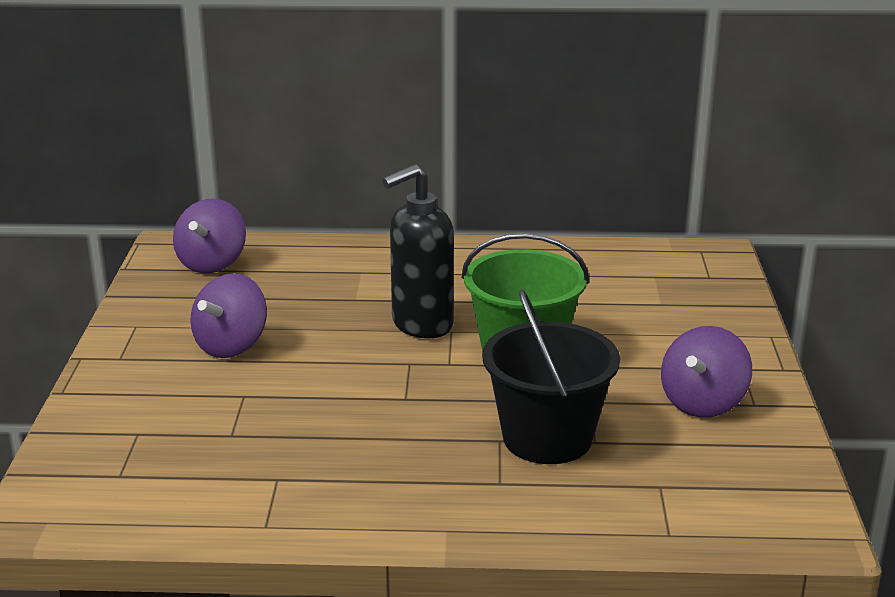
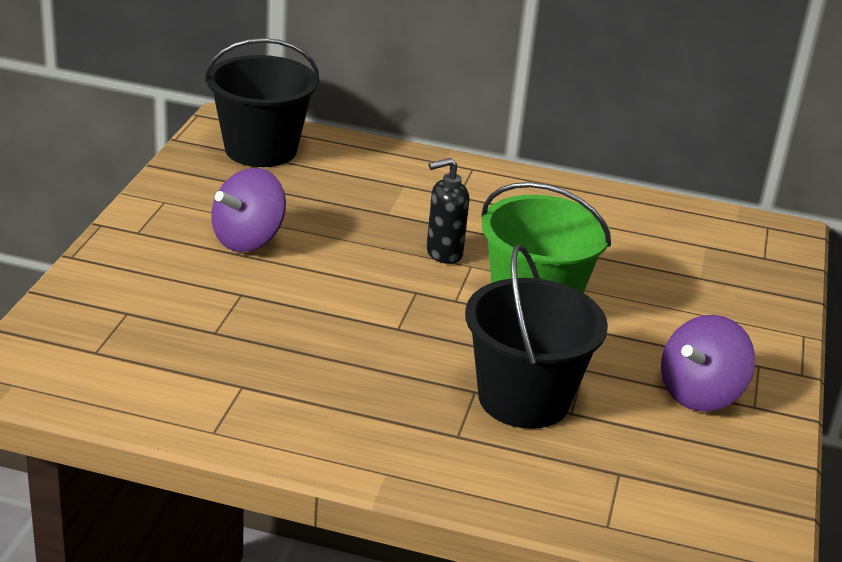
camera: 10 degrees right, 5 degrees up
(212, 263) = (261, 149): purple spinning top -> black bucket
(421, 325) = (443, 253): black soap dispenser -> black soap dispenser, size x0.61

